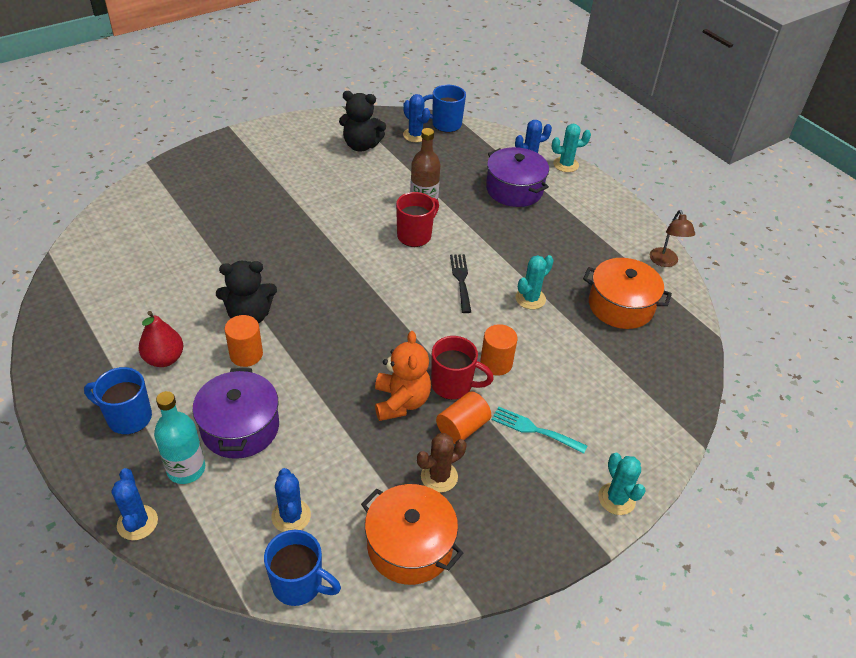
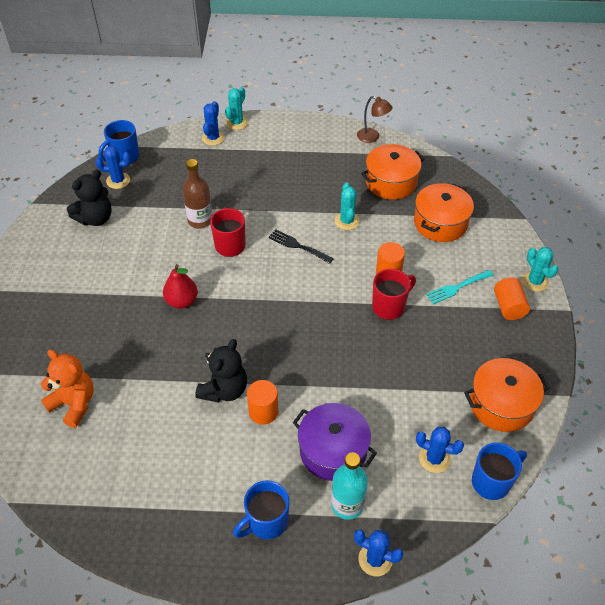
camera: 50 degrees left, 5 degrees up
(164, 359) = (223, 469): red pear -> red pear (182, 301)
(401, 402) = (382, 343): orange teddy bear -> orange teddy bear (74, 403)
(439, 476) = (459, 358): brown cactus -> none
(462, 428) = (428, 323): orange cylinder -> orange cylinder (508, 307)
(514, 189) = (235, 164): purple pot -> none
(610, 372) = (440, 223): none -> orange pot
(616, 499) = (535, 281): turquoise cactus -> turquoise cactus turned 45 degrees clockwise

